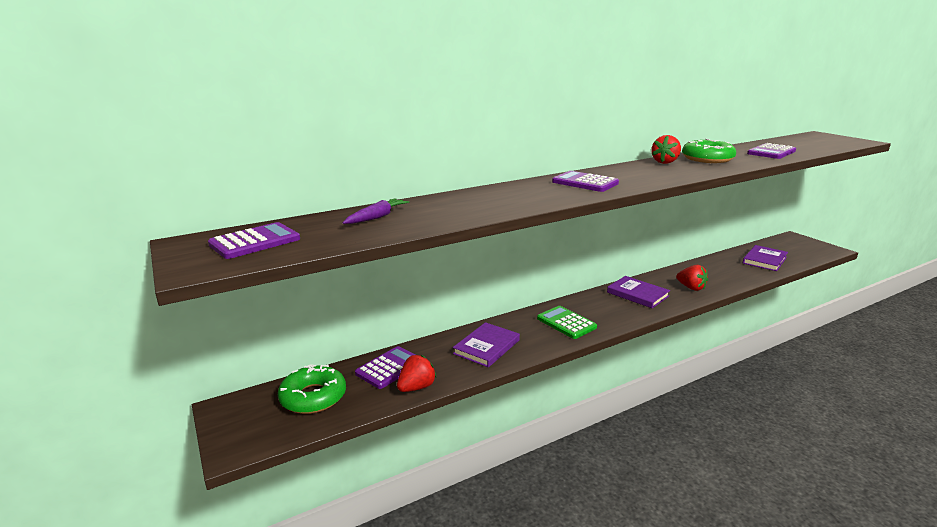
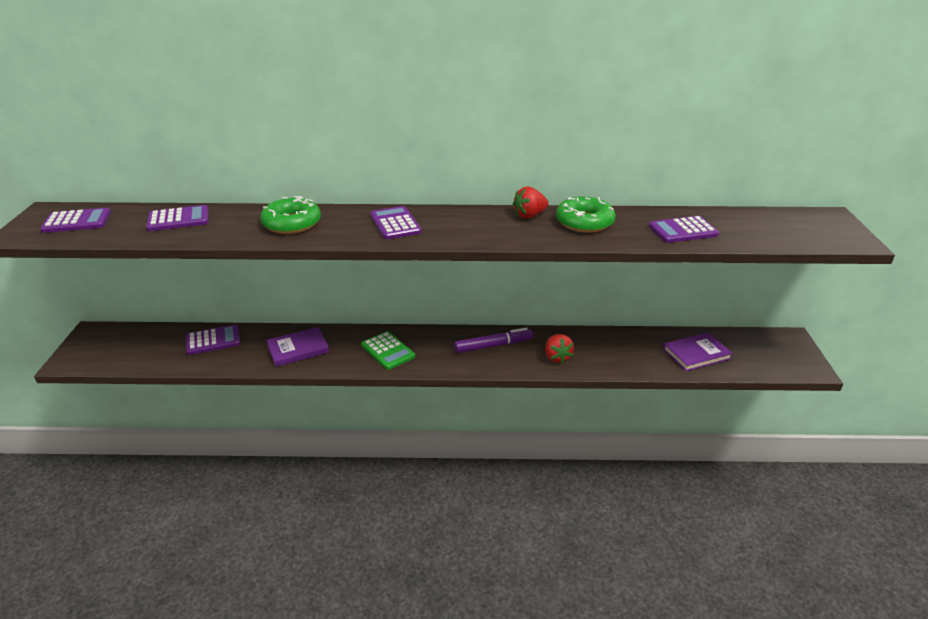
camera: 30 degrees right, 10 degrees up
(313, 397) = (144, 344): green donut -> green donut (292, 223)
(377, 217) = (178, 219): purple carrot -> purple calculator
(416, 387) = (210, 363): red strawberry -> none
(566, 323) = (387, 351): green calculator -> green calculator turned 150 degrees clockwise
(637, 294) = (493, 346): purple book -> purple marker

